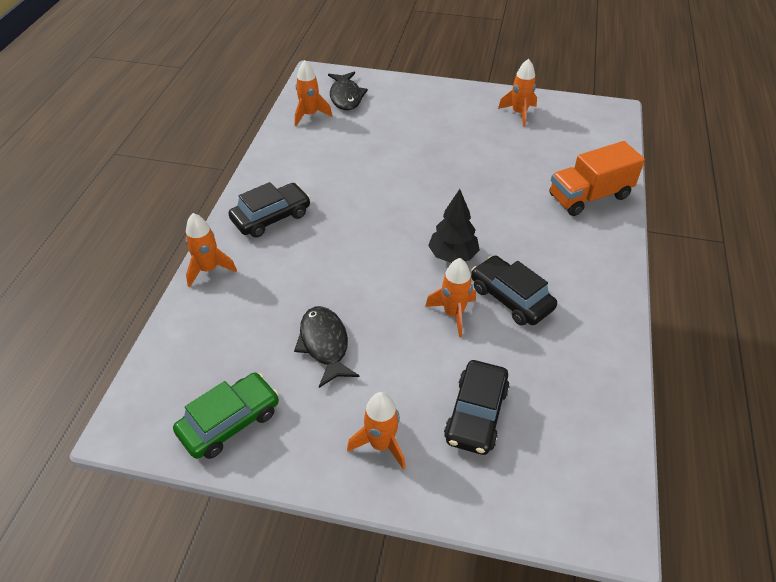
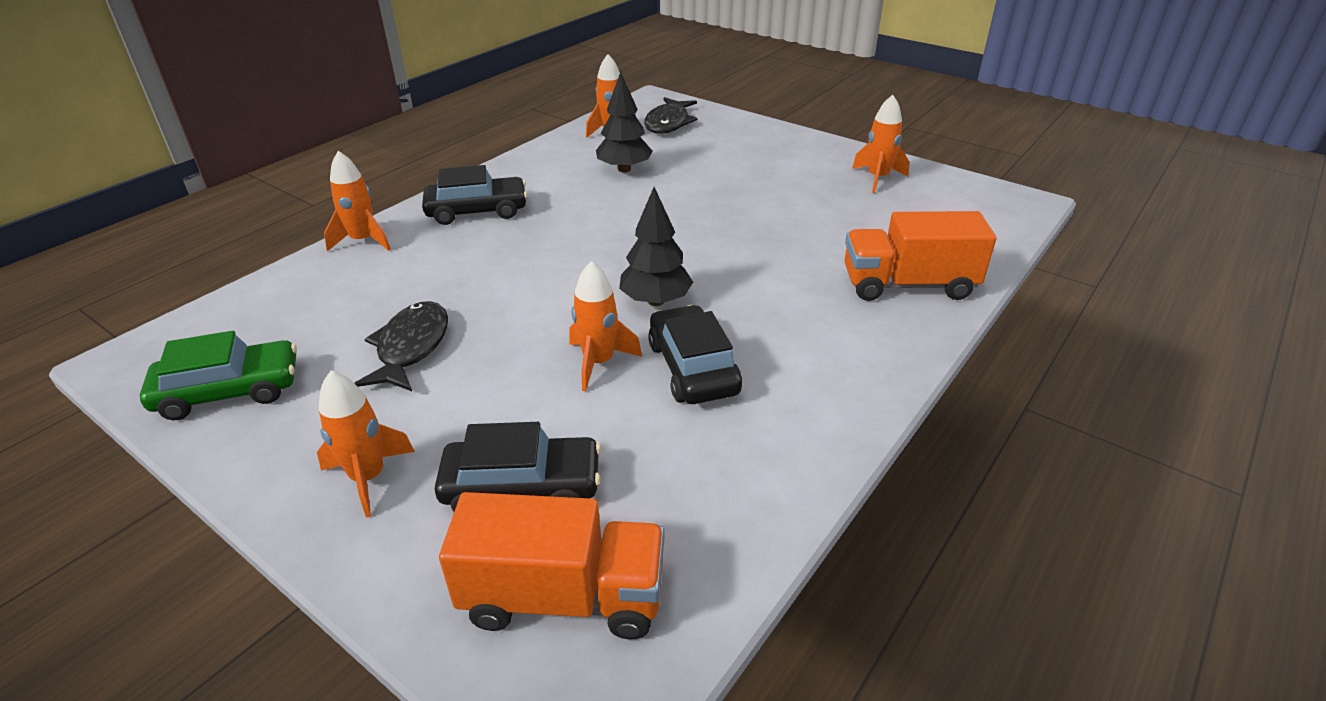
camera: 25 degrees right, 10 degrees down
(347, 149) = (624, 169): none -> black tree
(476, 414) = (522, 487): black car -> black car turned 135 degrees counterclockwise
(550, 468) = (563, 597): none -> orange truck

